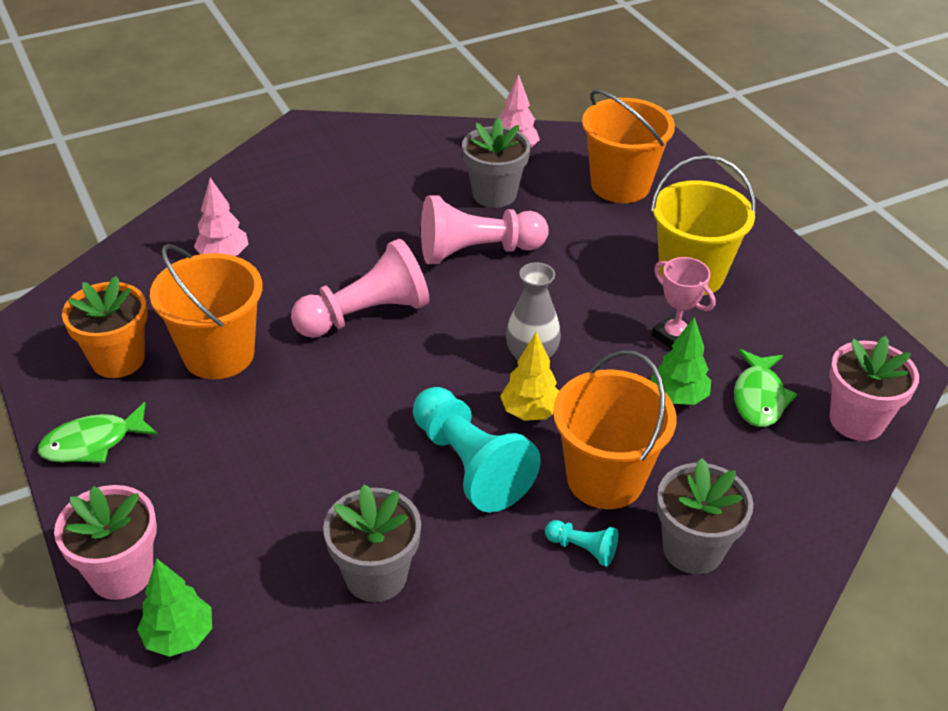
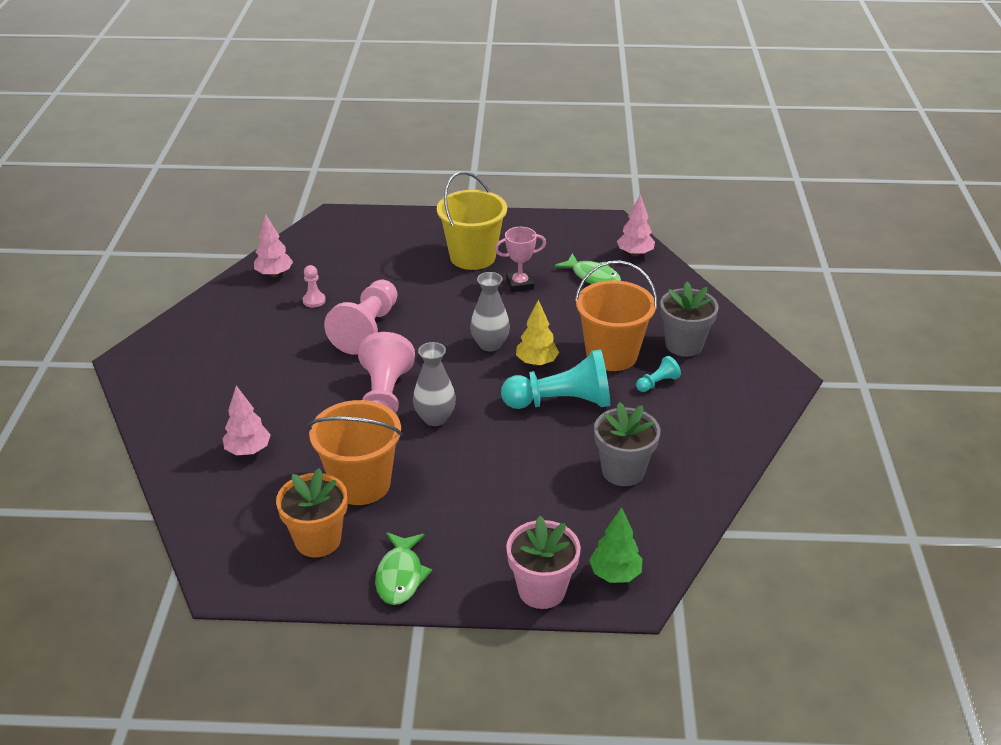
camera: 60 degrees left, 5 degrees down
(362, 366) = (435, 418): none -> grey vase
(494, 194) = (314, 300): grey flower pot -> pink pawn
(620, 185) = (361, 248): orange bucket -> none
(678, 397) = (569, 303): green tree -> none
(856, 420) = (635, 254): pink flower pot -> pink tree

